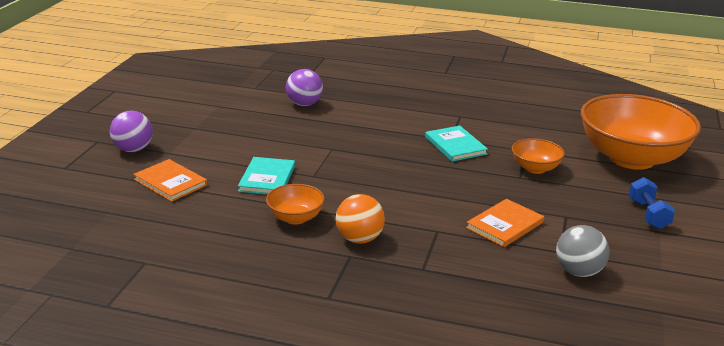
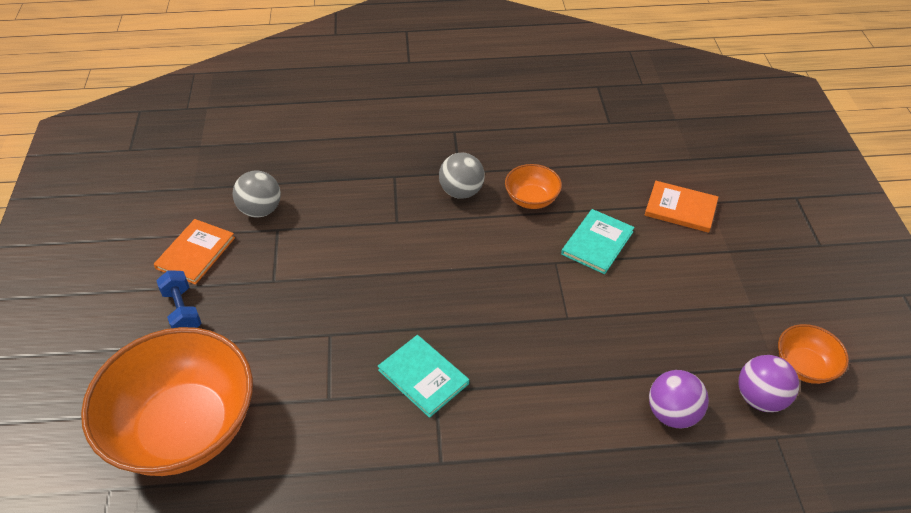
camera: 160 degrees right, 20 degrees up
(133, 149) = (769, 244): purple ball -> purple ball (760, 398)
(267, 178) = (597, 243): turquoise book -> turquoise book turned 45 degrees clockwise
(359, 239) = (461, 191): orange ball -> grey ball
(505, 225) = (334, 248): orange book -> orange book (195, 253)
(535, 168) = (313, 359): orange bowl -> orange bowl (804, 366)

